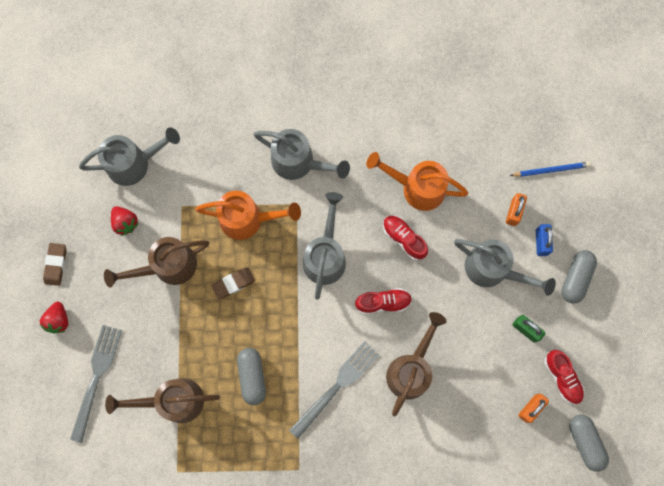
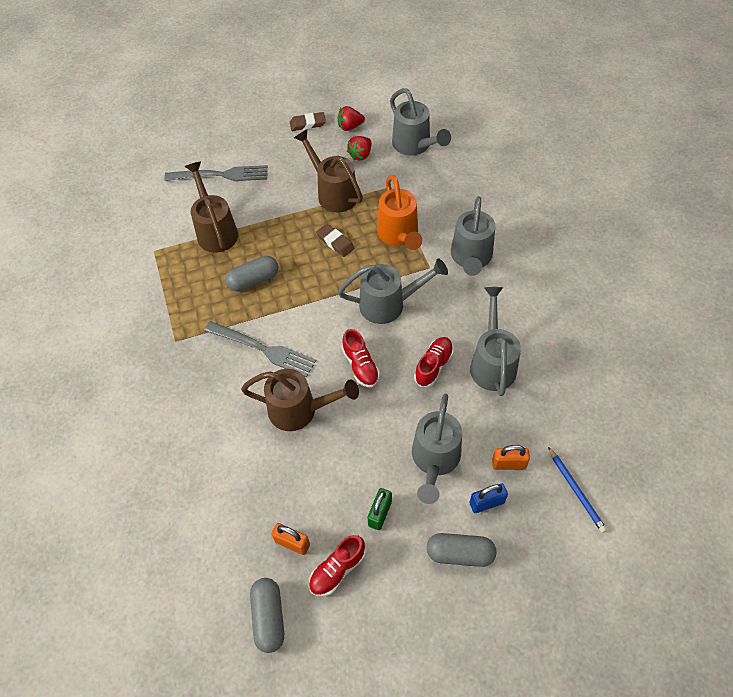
camera: 75 degrees right, 20 degrees down
(58, 320) = (262, 138): red strawberry -> red strawberry (350, 126)
(417, 188) = (492, 363): orange watering can -> grey watering can
(585, 442) = (269, 617): grey capsule -> grey capsule turned 60 degrees counterclockwise

